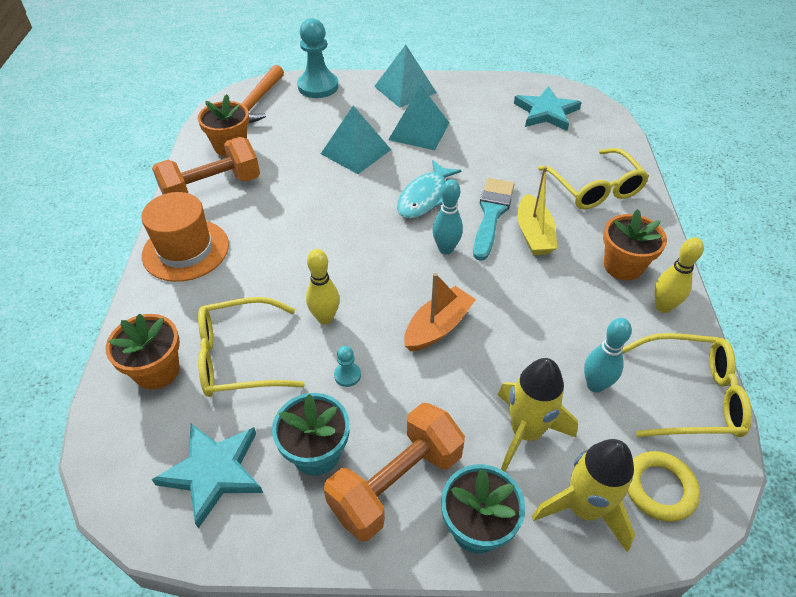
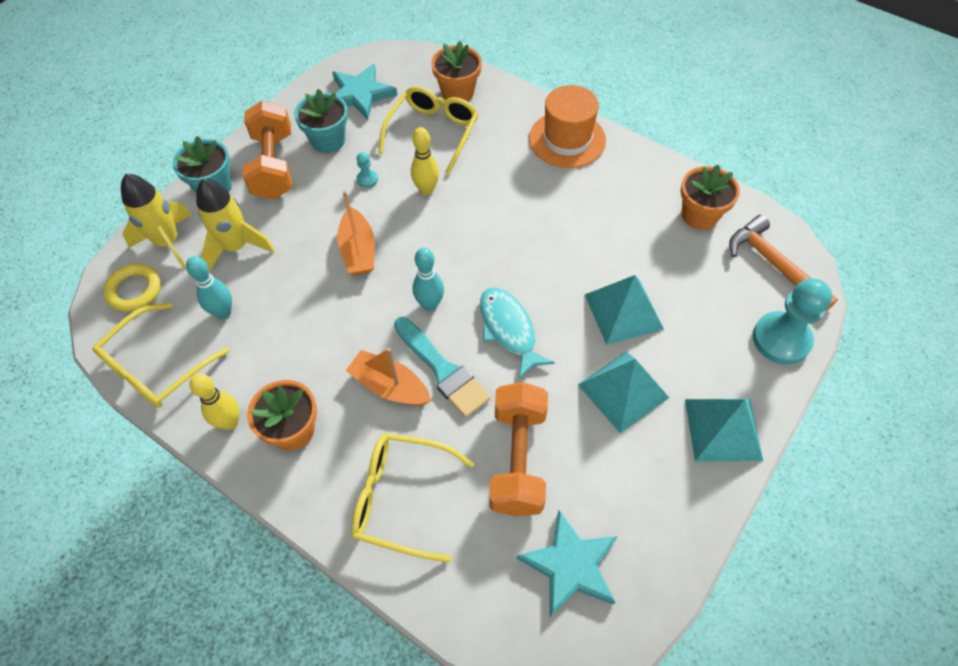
camera: 125 degrees right, 10 degrees up
(212, 189) = (638, 180): orange dumbbell -> orange dumbbell (518, 459)
(533, 234) = (390, 386): yellow boat -> orange boat

